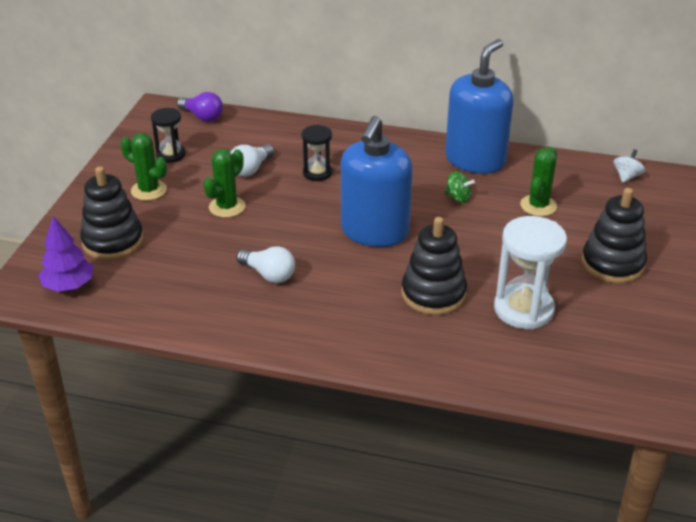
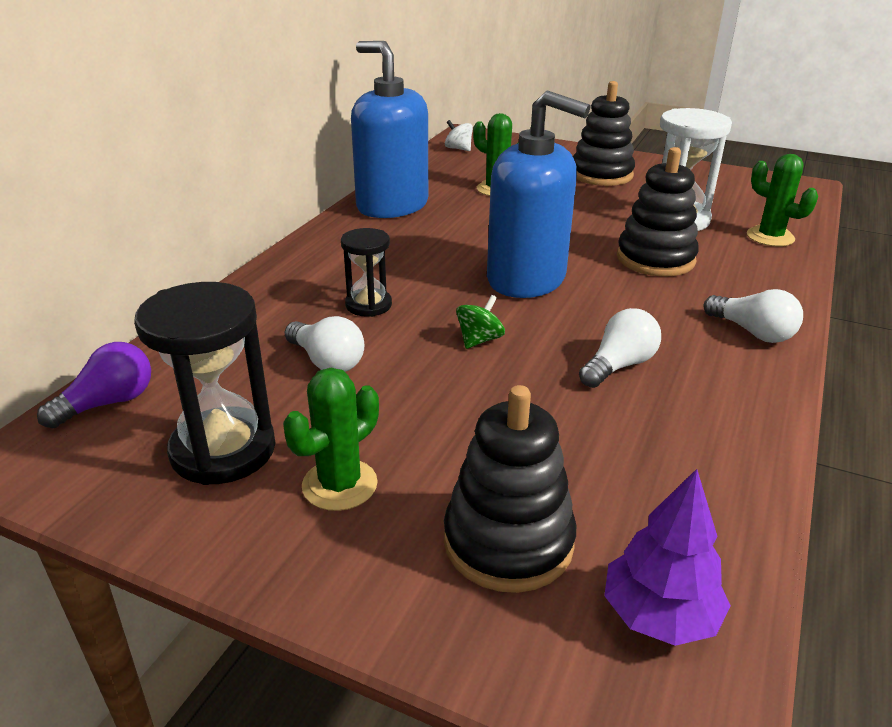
camera: 80 degrees left, 5 degrees down
(171, 155) = (223, 450): black hourglass -> black hourglass, size x1.70
(227, 207) = (431, 392): green cactus -> green cactus (770, 237)
(327, 338) = (752, 332): none -> white light bulb
(458, 198) = (468, 224): green spinning top -> green spinning top (479, 340)

